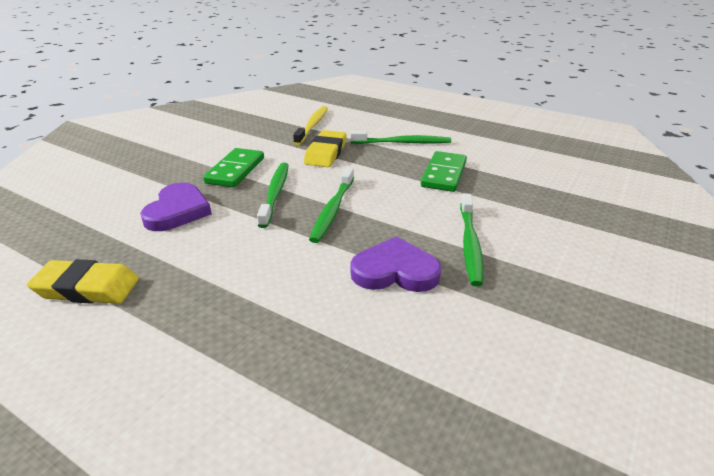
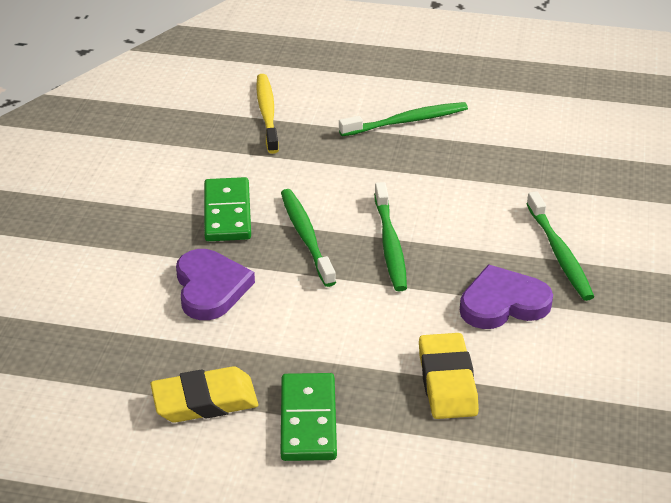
camera: 20 degrees left, 5 degrees up
(326, 153) = (321, 160): yellow eraser -> yellow eraser (447, 381)
(444, 174) = (485, 163): green domino -> green domino (308, 420)

